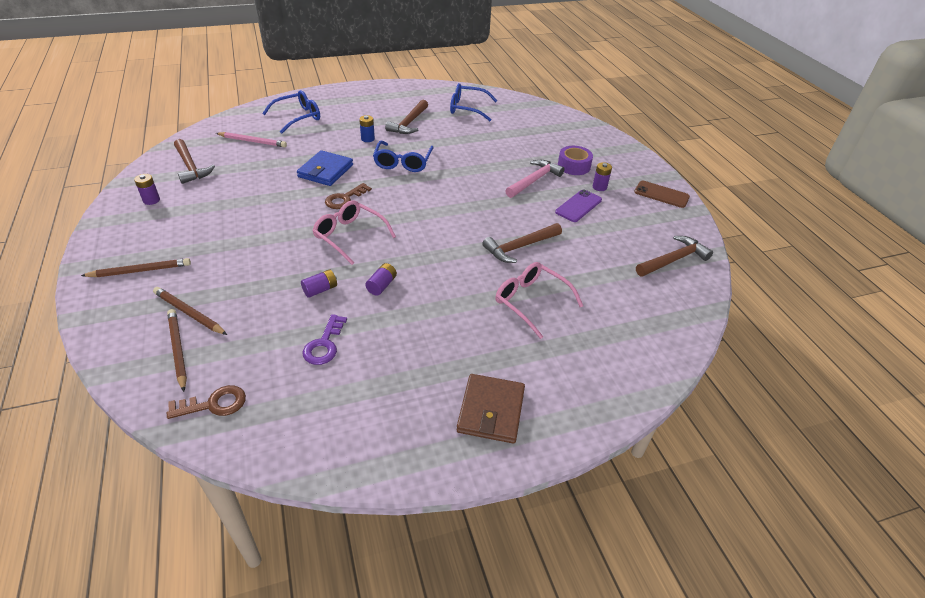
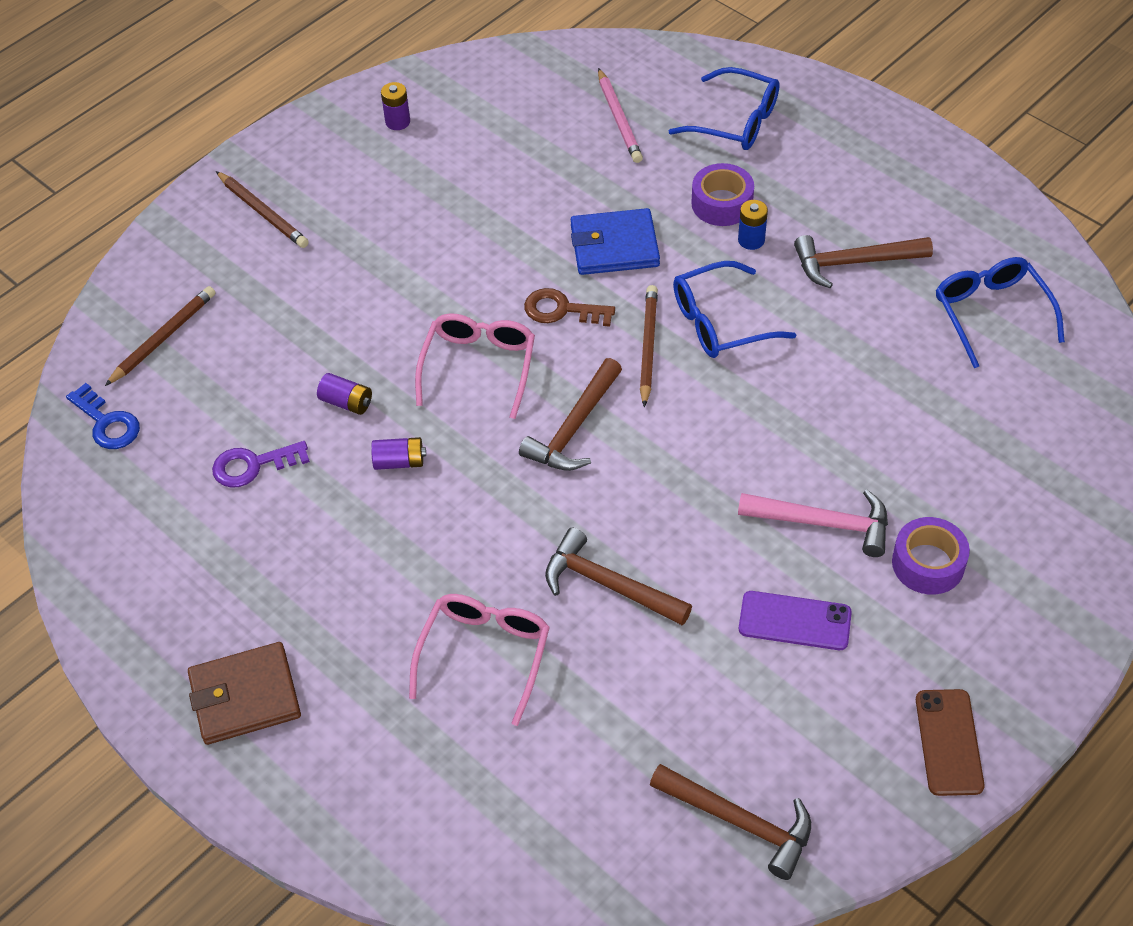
camera: 65 degrees right, 10 degrees up
(189, 313) = (224, 306): brown pencil -> brown pencil (648, 346)
(190, 167) = (500, 103): brown hammer -> brown hammer (574, 428)
(214, 404) = (107, 423): brown key -> blue key
(338, 137) = (722, 203): none -> purple tape
(599, 187) = (887, 631): purple battery -> none

